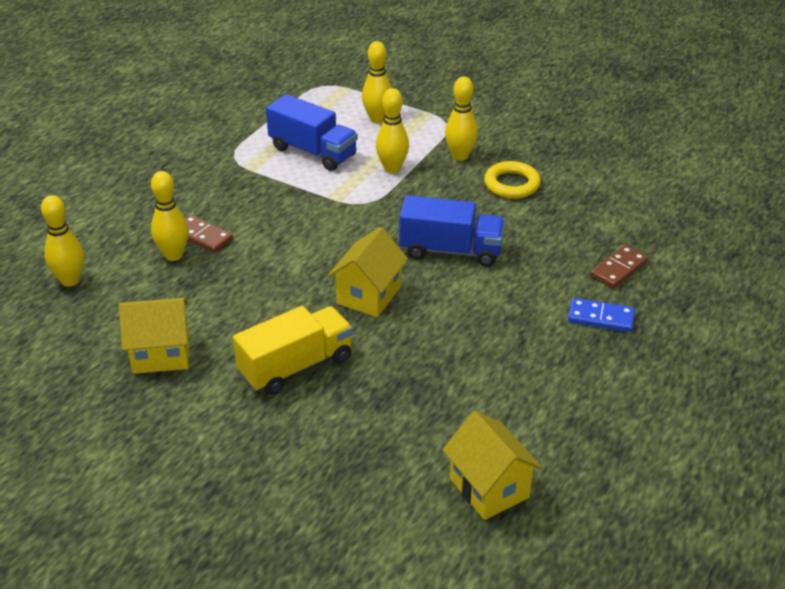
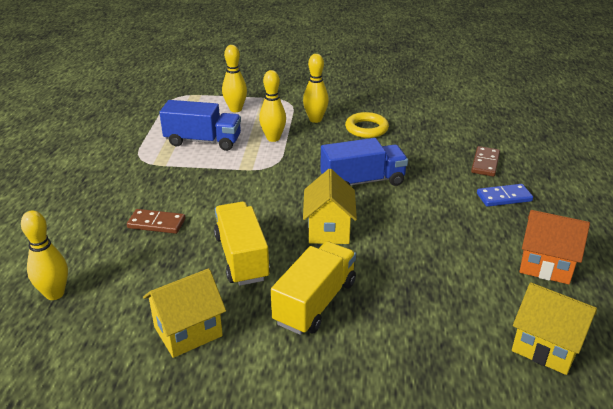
camera: 25 degrees left, 5 degrees down
(173, 255) = (141, 245): yellow bowling pin -> none
(259, 298) = (241, 257): none -> yellow truck
(572, 408) = (545, 265): none -> orange house

